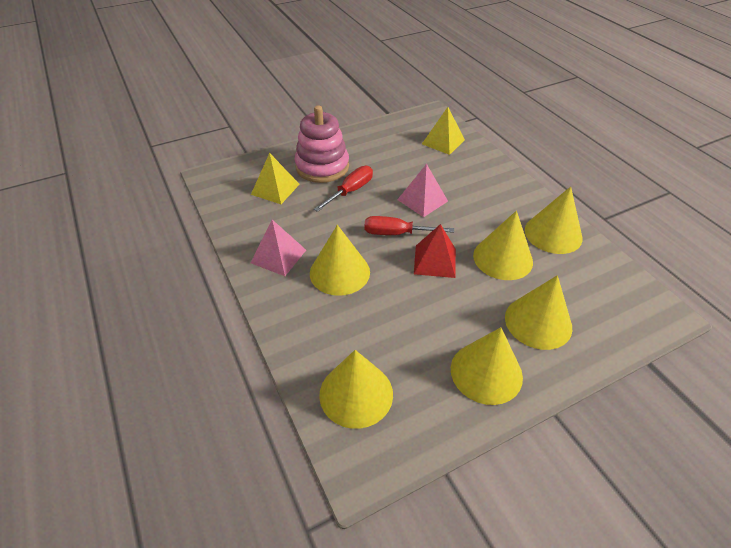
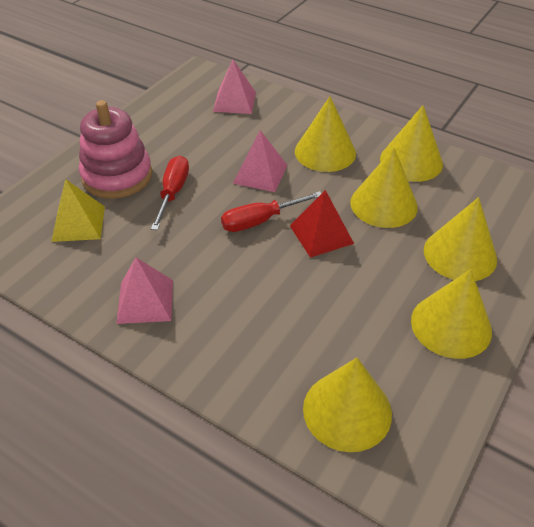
camera: 30 degrees left, 0 degrees up
(339, 272) = (230, 289): yellow cone -> yellow cone (325, 152)
(443, 142) = (234, 101): yellow pyramid -> pink pyramid

